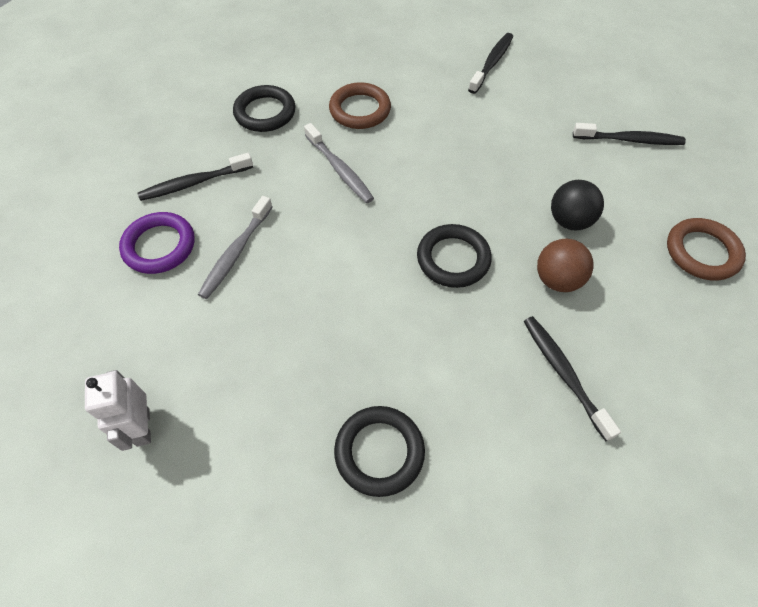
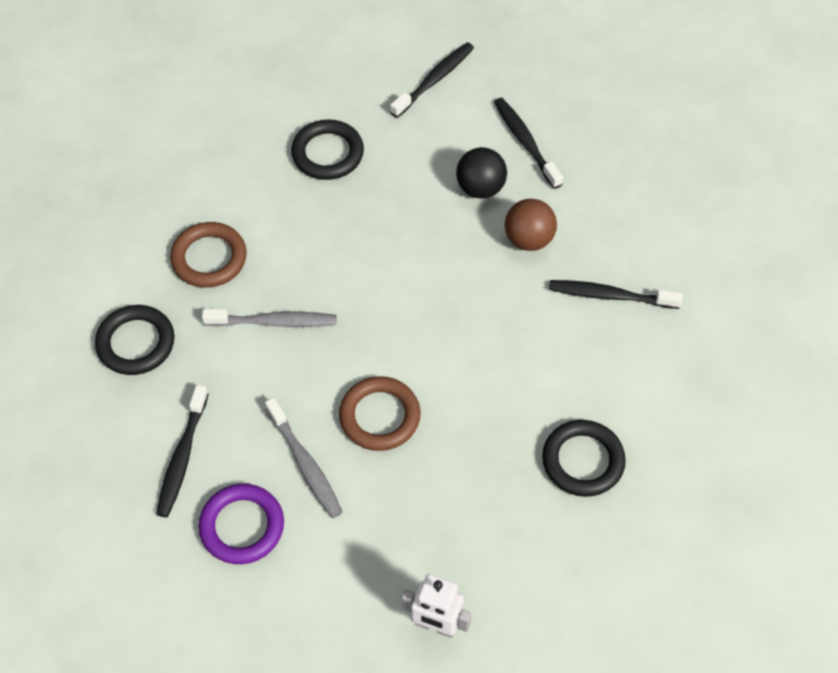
camera: 55 degrees left, 0 degrees up
(453, 259) = (450, 298): black ring -> black ring (327, 153)
(491, 63) = (246, 109): black toothbrush -> black toothbrush (525, 142)
(702, 252) = (580, 125): brown ring -> brown ring (379, 416)

